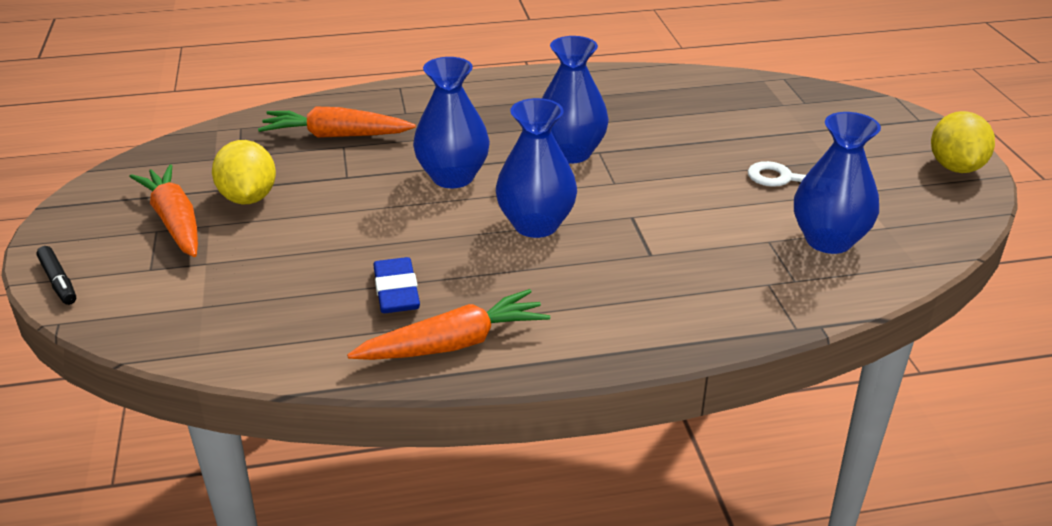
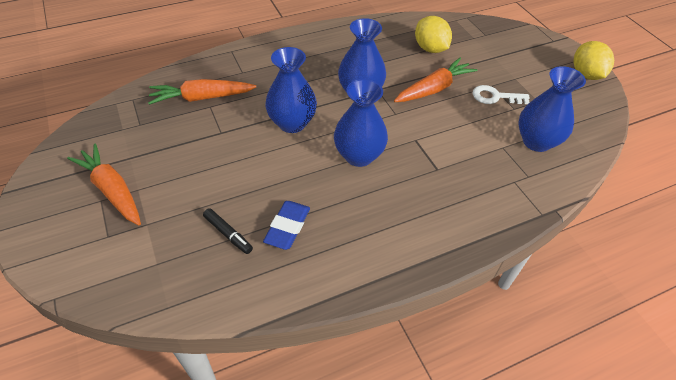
camera: 15 degrees left, 15 degrees up
(58, 281) = (42, 260): black marker -> black marker (228, 234)
(248, 198) = (158, 161): yellow lemon -> yellow lemon (430, 49)
(396, 291) = (287, 227): blue eraser -> blue eraser turned 45 degrees clockwise
(454, 343) = (340, 265): orange carrot -> orange carrot (434, 89)

